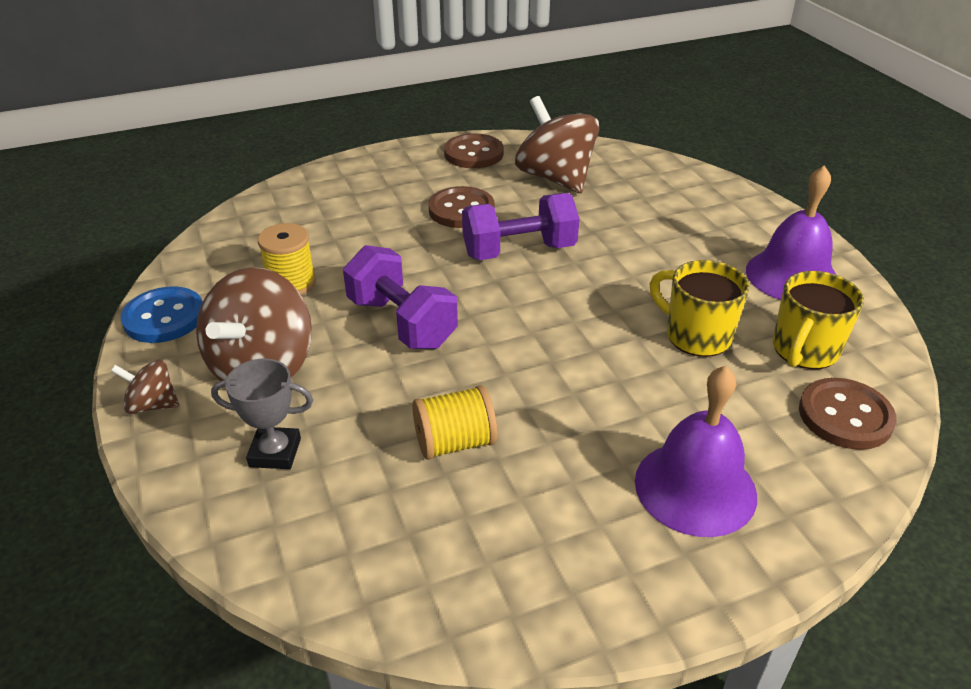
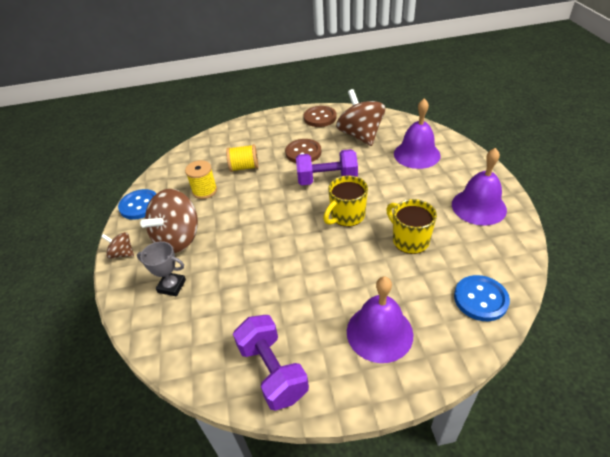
camera: 15 degrees right, 5 degrees up
(402, 322) = (253, 218): purple dumbbell -> purple dumbbell (272, 371)
(454, 443) = (260, 291): yellow spool -> yellow spool (244, 167)
(662, 203) = (416, 154): none -> purple bell
(804, 351) = (470, 255): yellow mug -> yellow mug (347, 216)
(845, 416) = (480, 299): brown button -> blue button

